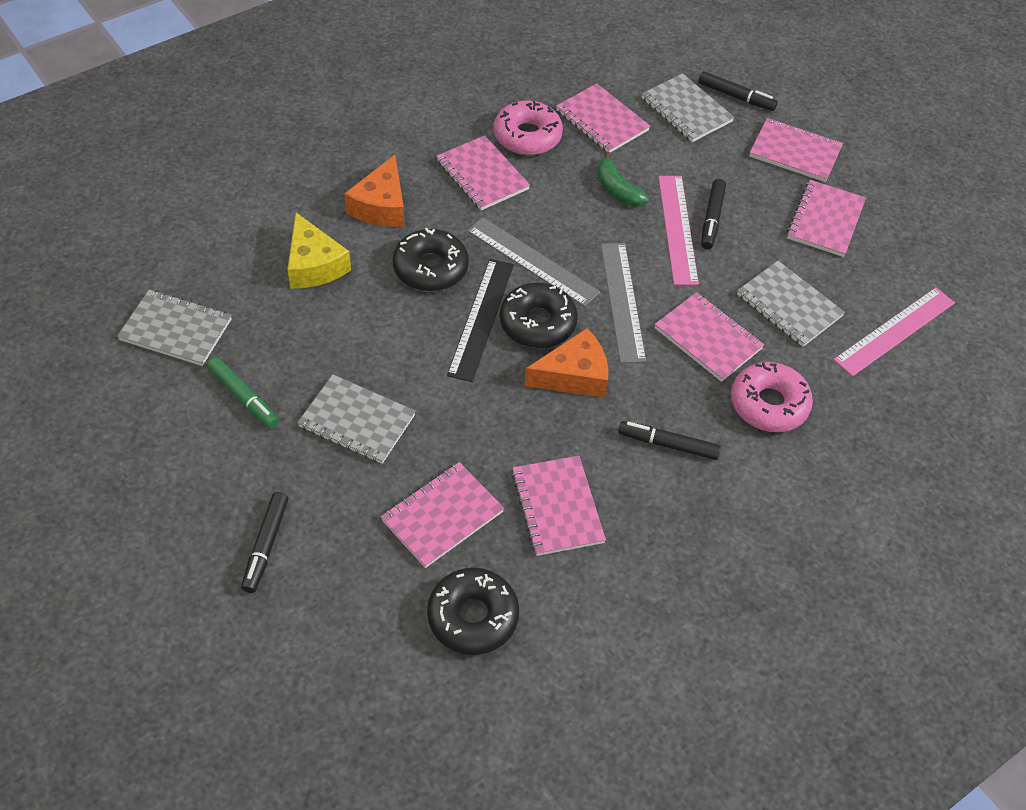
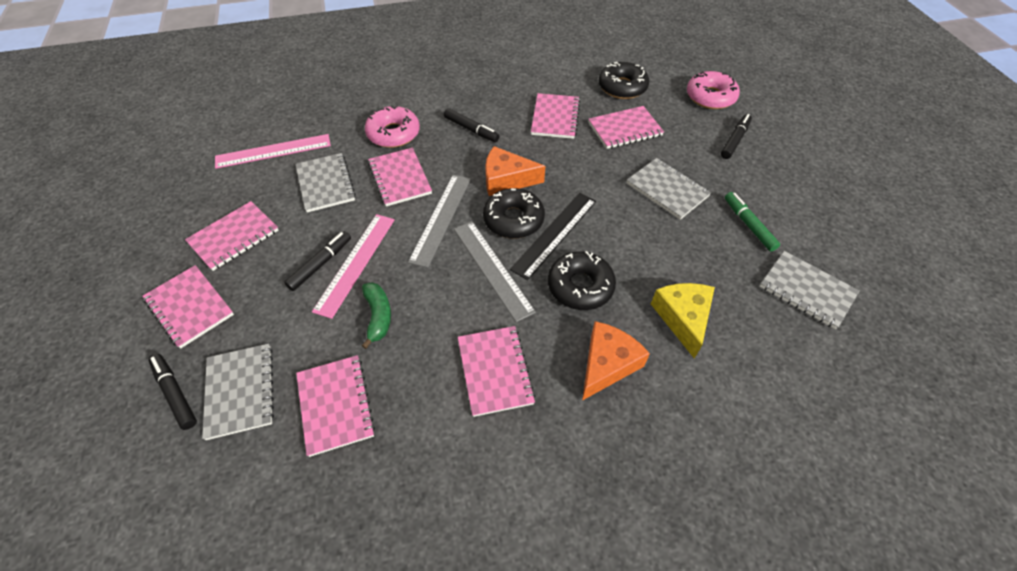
camera: 155 degrees left, 0 degrees up
(527, 136) = (425, 408): pink donut -> pink donut (710, 97)

